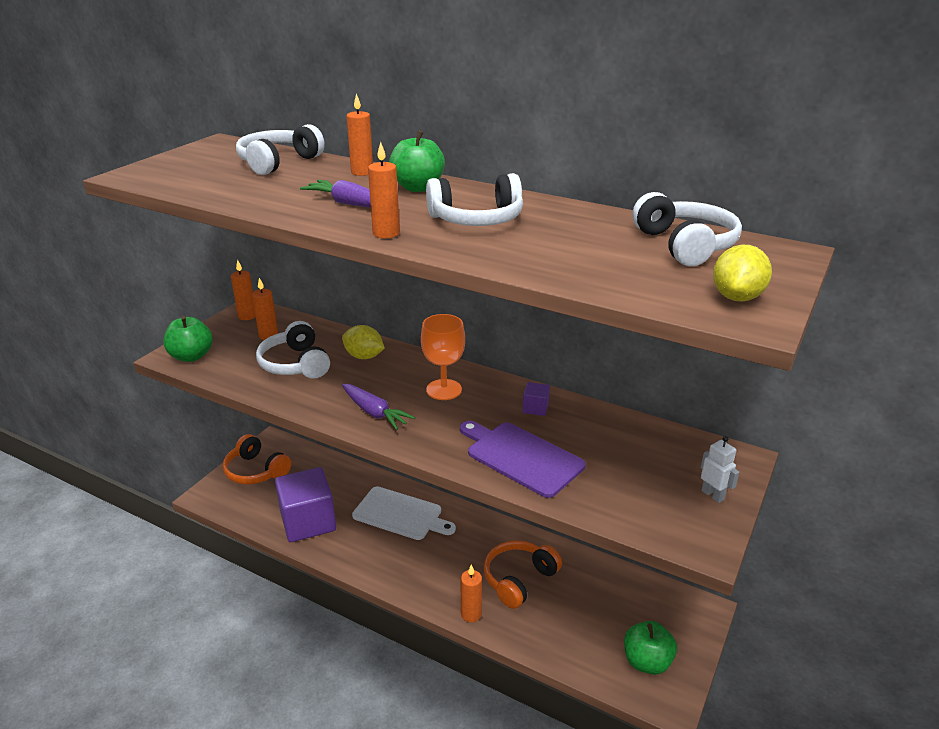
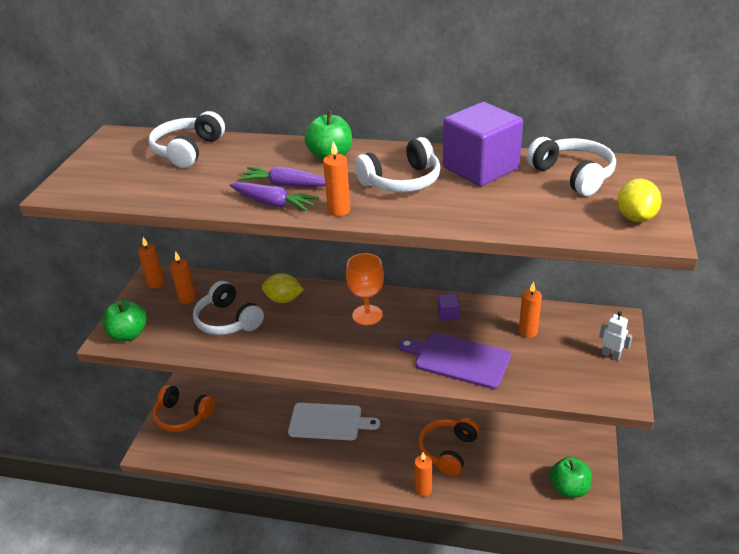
camera: 15 degrees left, 5 degrees up
(308, 522) = (252, 449): purple cube -> purple cube (480, 168)
(362, 172) = (271, 148): orange candle -> orange candle (528, 332)
(374, 412) = (321, 349): purple carrot -> purple carrot (273, 203)

